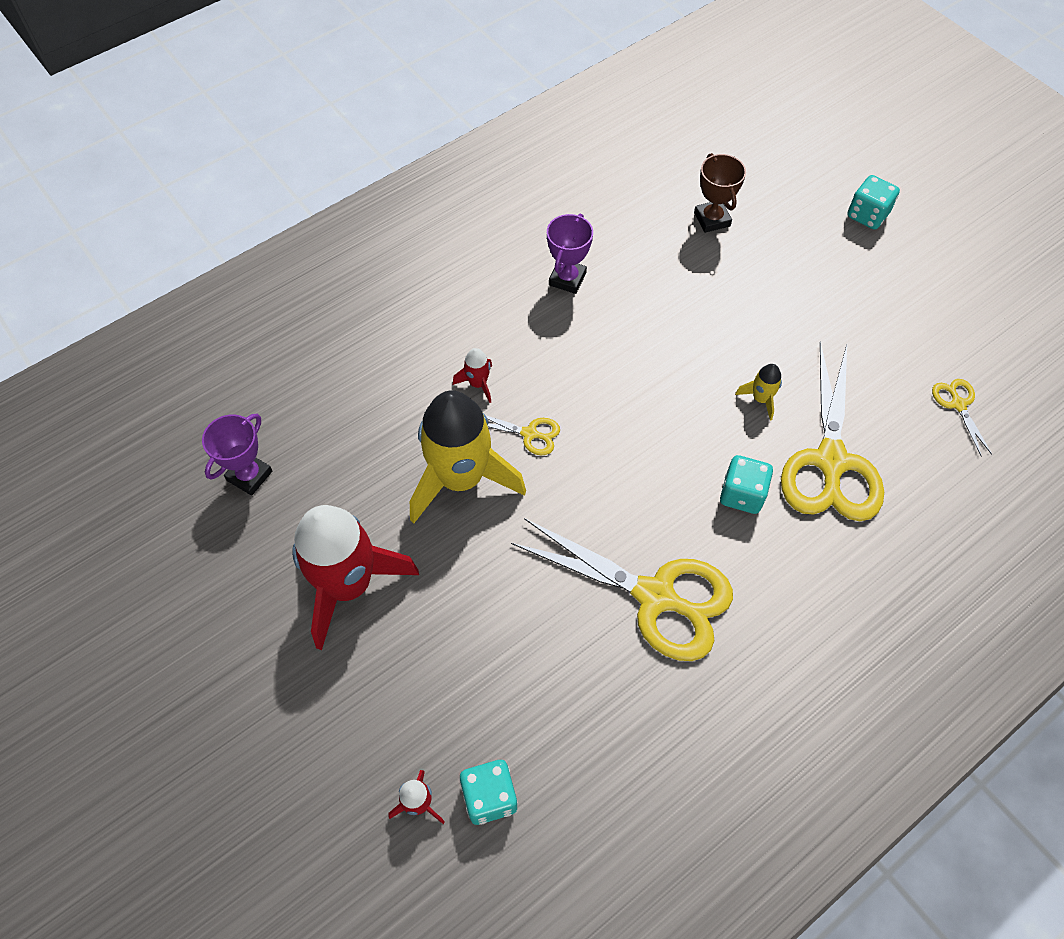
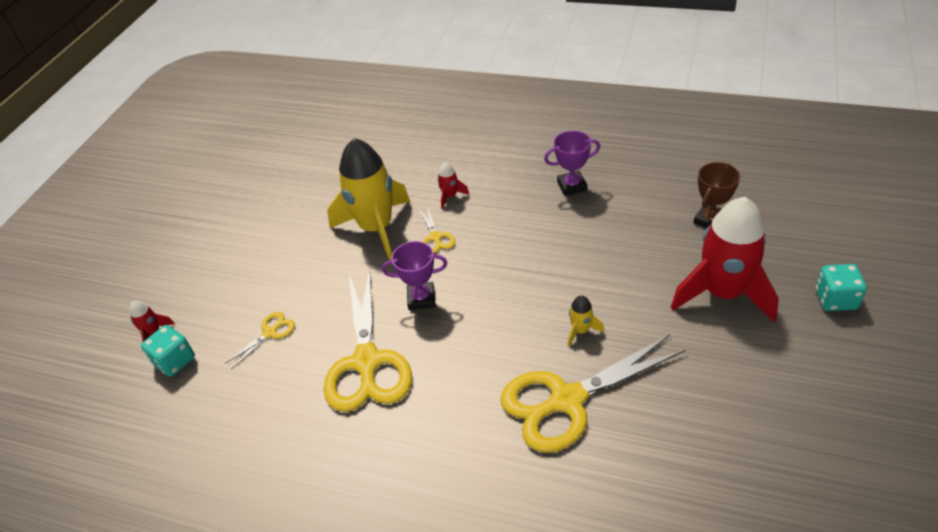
camera: 60 degrees right, 15 degrees down
(249, 476) = (308, 155): purple trophy -> purple trophy (421, 299)
(348, 584) = (270, 227): red rocket -> red rocket (723, 293)
(742, 494) = (488, 364): turquoise dice -> none
(958, 404) = (712, 458): yellow scissors -> yellow scissors (270, 333)

